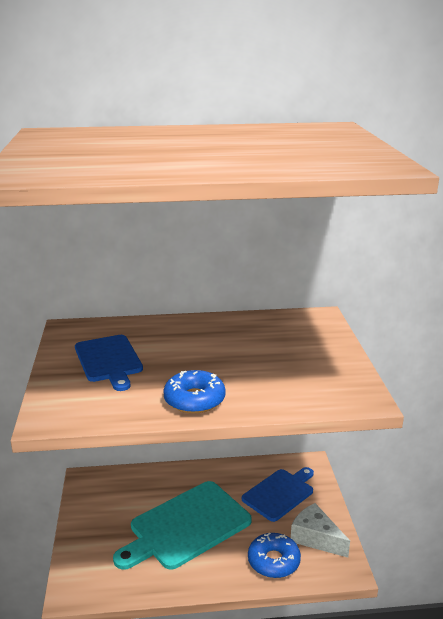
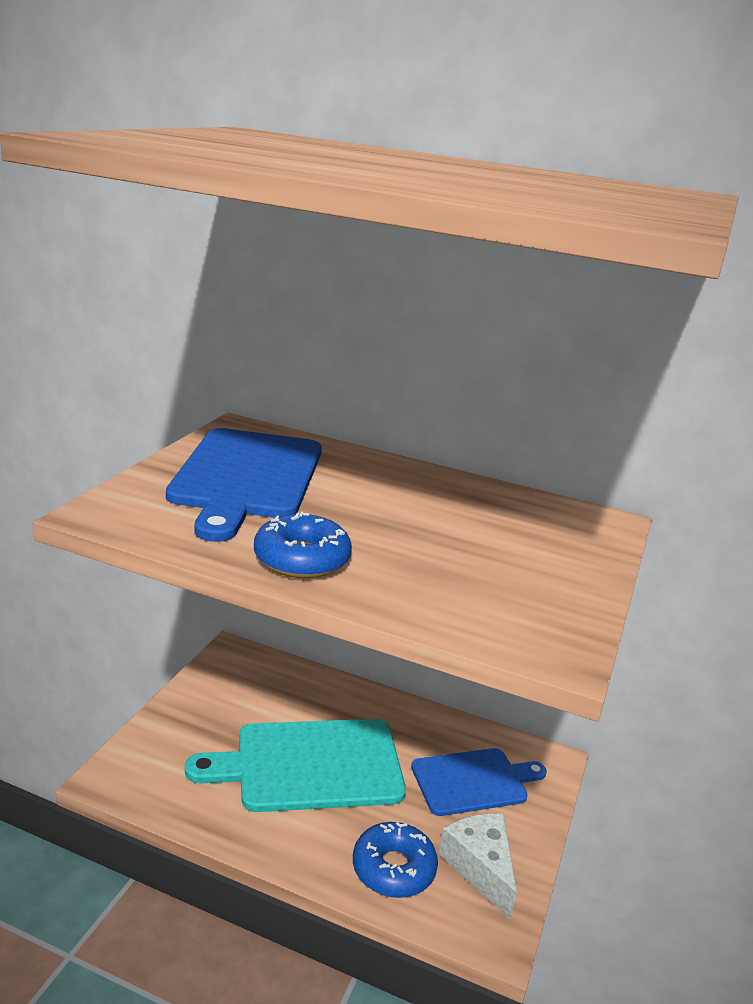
camera: 25 degrees right, 0 degrees up
(109, 360) = (246, 477): blue cutting board -> blue cutting board, size x1.55

